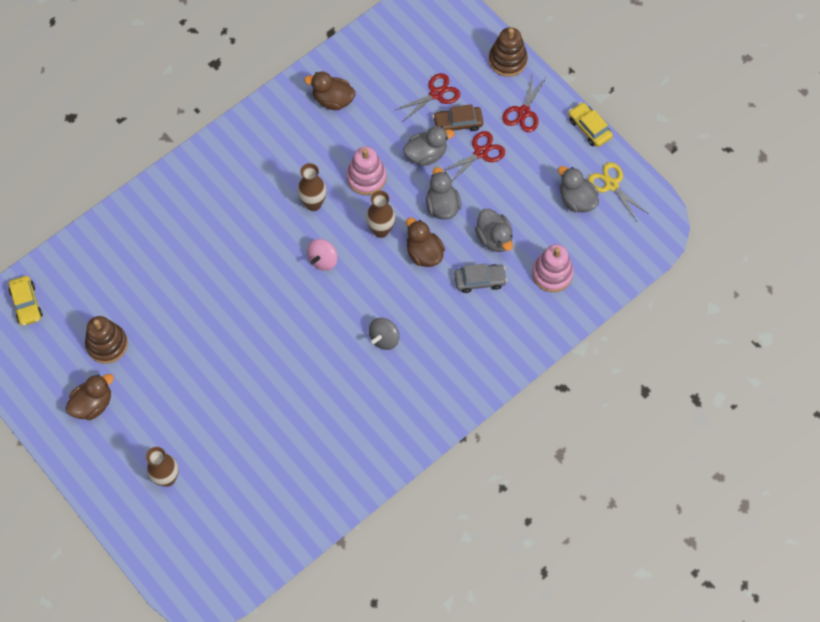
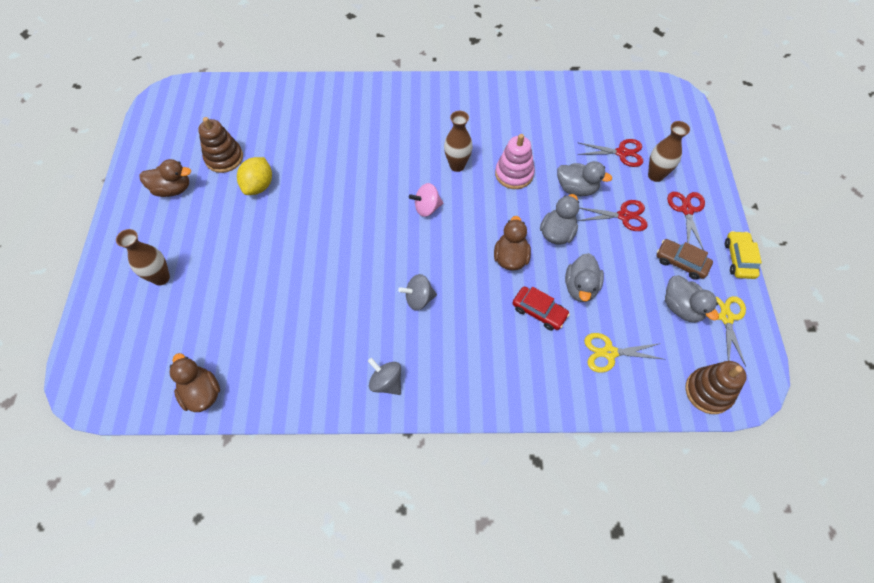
camera: 40 degrees right, 5 degrees down
(26, 304) = (205, 99): yellow car -> none
(164, 345) = (259, 186): none -> yellow lemon
(333, 100) = (536, 109): brown duck -> brown duck (202, 393)
(381, 230) = (491, 217): brown vase -> brown vase (655, 175)
(417, 416) = (386, 382): none -> grey spinning top
(458, 123) = (622, 183): brown car -> brown car (681, 262)
(480, 280) = (539, 311): grey car -> red car
(507, 60) = (703, 165): brown stacking toy -> brown stacking toy (708, 391)
(523, 112) = (687, 210): red scissors -> red scissors turned 120 degrees clockwise
(552, 274) = (609, 352): pink stacking toy -> yellow scissors
(576, 200) = (682, 307): grey duck -> grey duck turned 150 degrees clockwise

